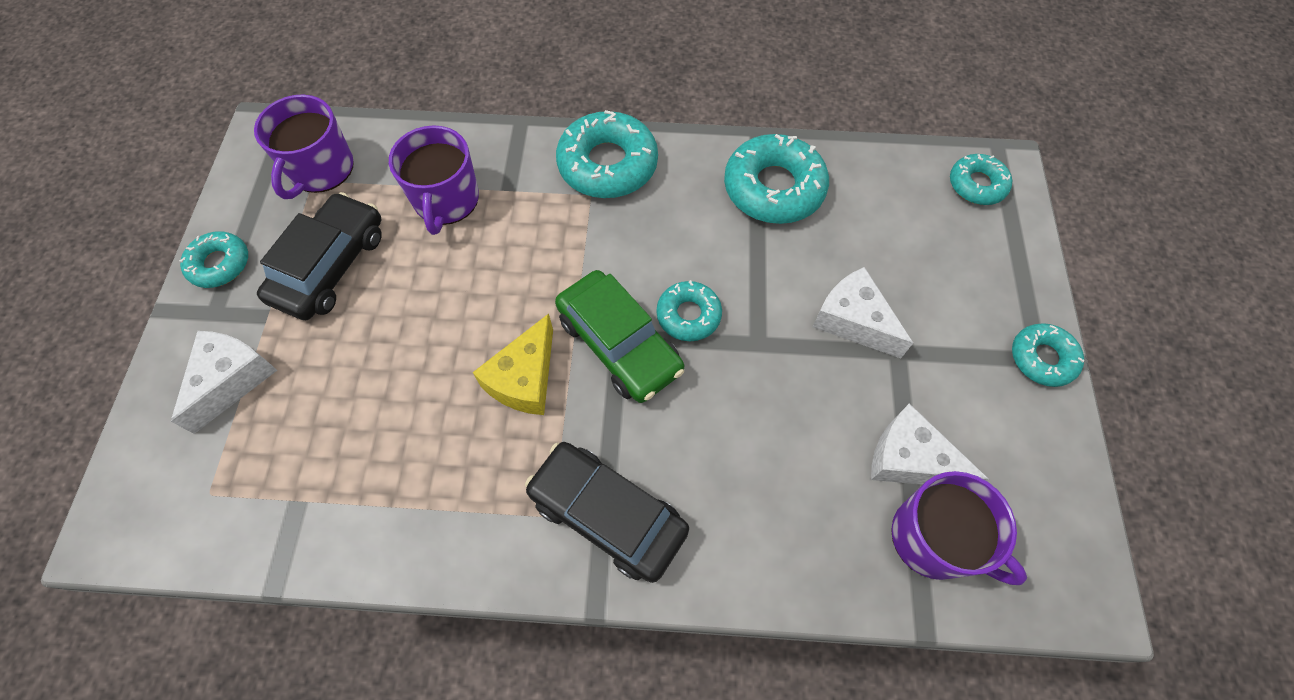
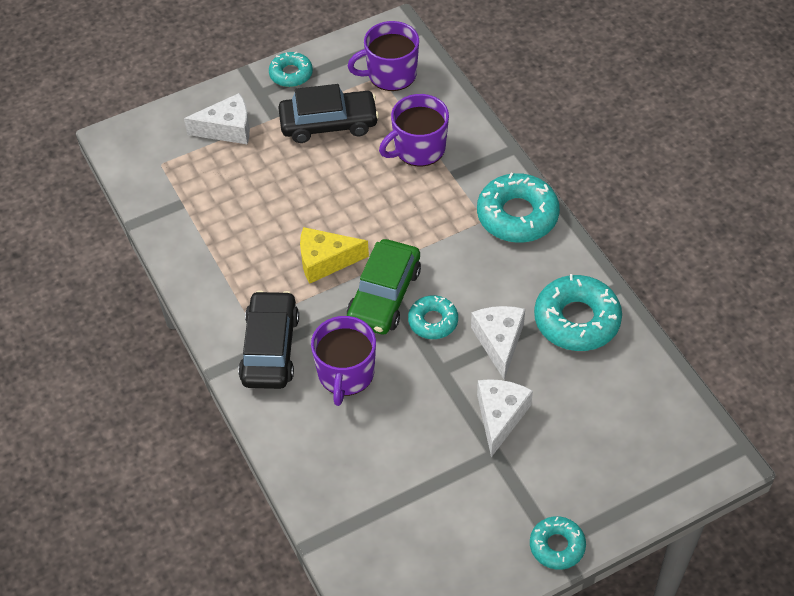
camera: 60 degrees right, 10 degrees down
(909, 459) = (417, 492): white cheese -> white cheese (499, 341)
(934, 539) = (370, 528): purple mug -> purple mug (346, 374)
(977, 185) = (688, 447): turquoise donut -> none

